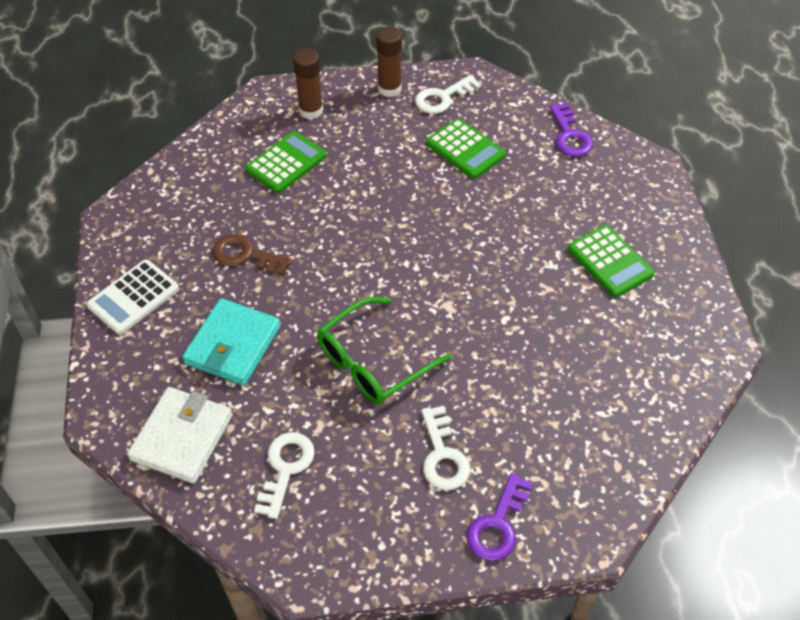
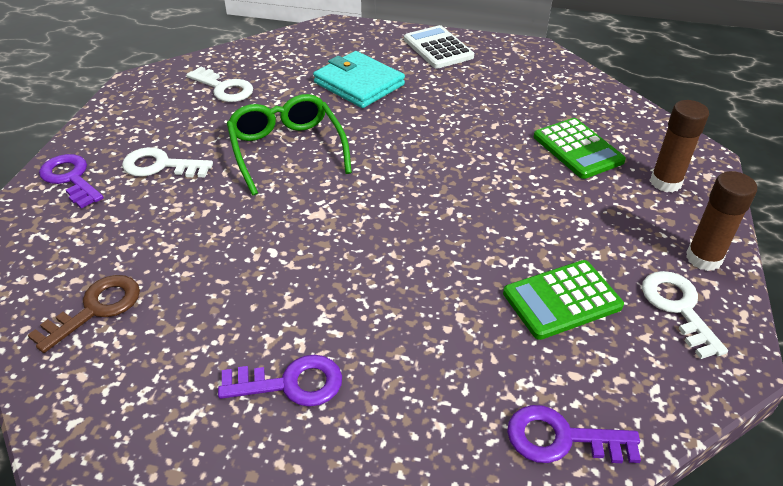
camera: 110 degrees right, 10 degrees down
(182, 437) = (289, 52): white wallet -> none
(246, 255) = (456, 105): brown key -> brown key (96, 309)
(610, 262) = (291, 383): green calculator -> purple key

